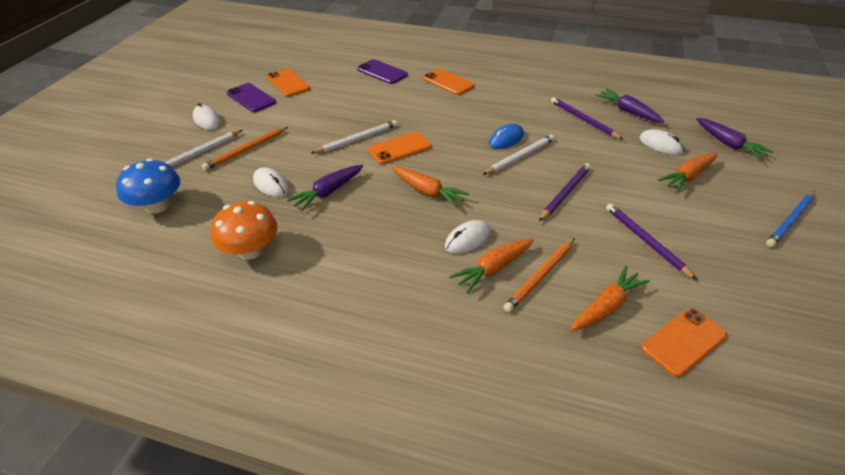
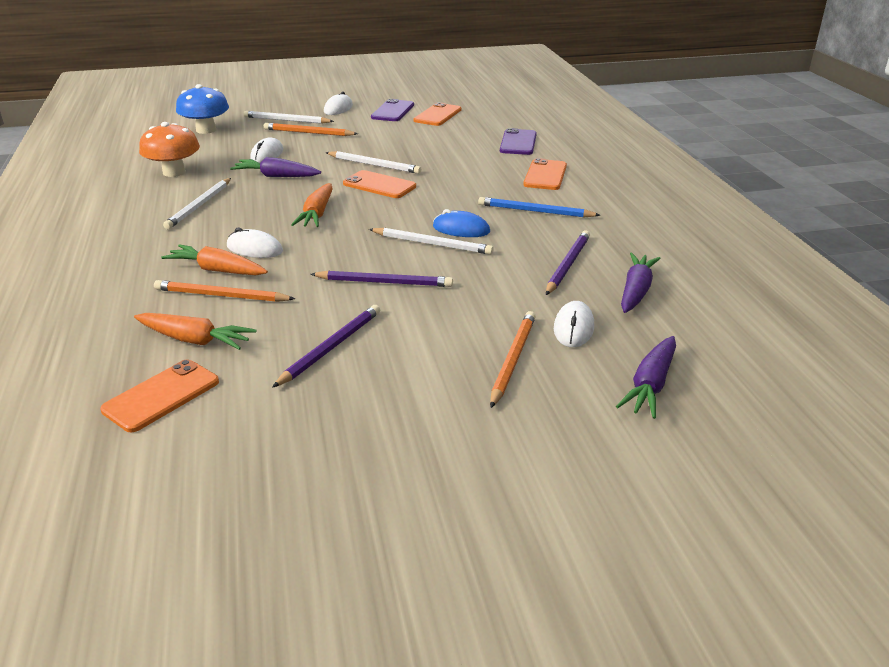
camera: 60 degrees right, 10 degrees down
(350, 251) = (199, 205): none -> white pencil
(683, 341) = (161, 396): orange phone -> orange phone turned 75 degrees counterclockwise
(687, 176) = (512, 359): orange carrot -> orange pencil
(790, 221) = (483, 462): blue pencil -> blue pencil (535, 211)

